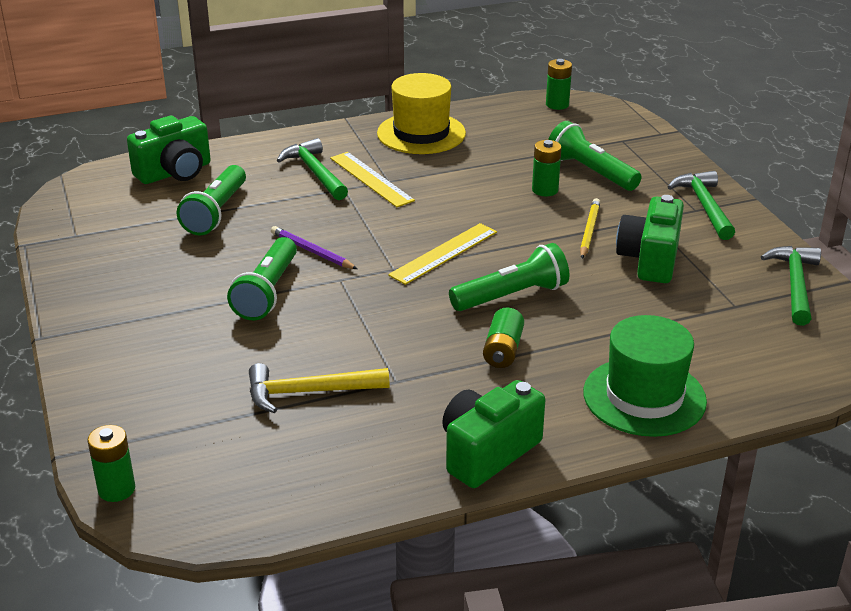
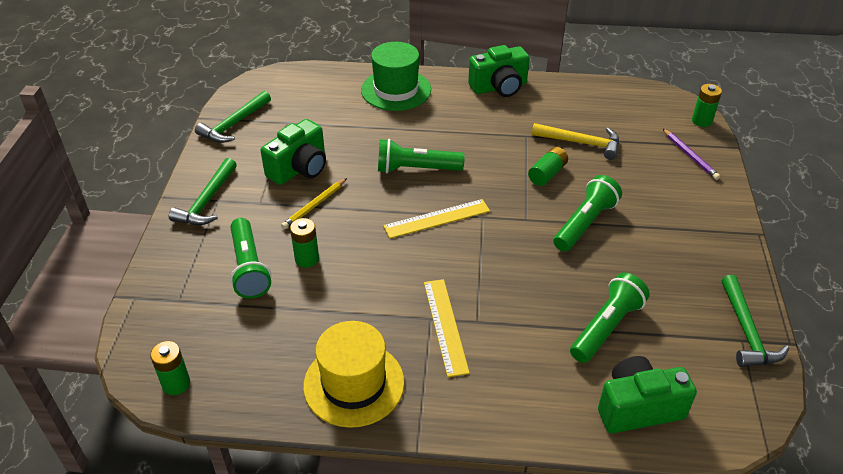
camera: 155 degrees left, 10 degrees up
(312, 251) = (537, 253): purple pencil -> purple pencil (690, 156)
(315, 172) = (494, 355): green hammer -> green hammer (746, 331)
(503, 350) = (451, 135): green battery -> green battery (547, 174)

